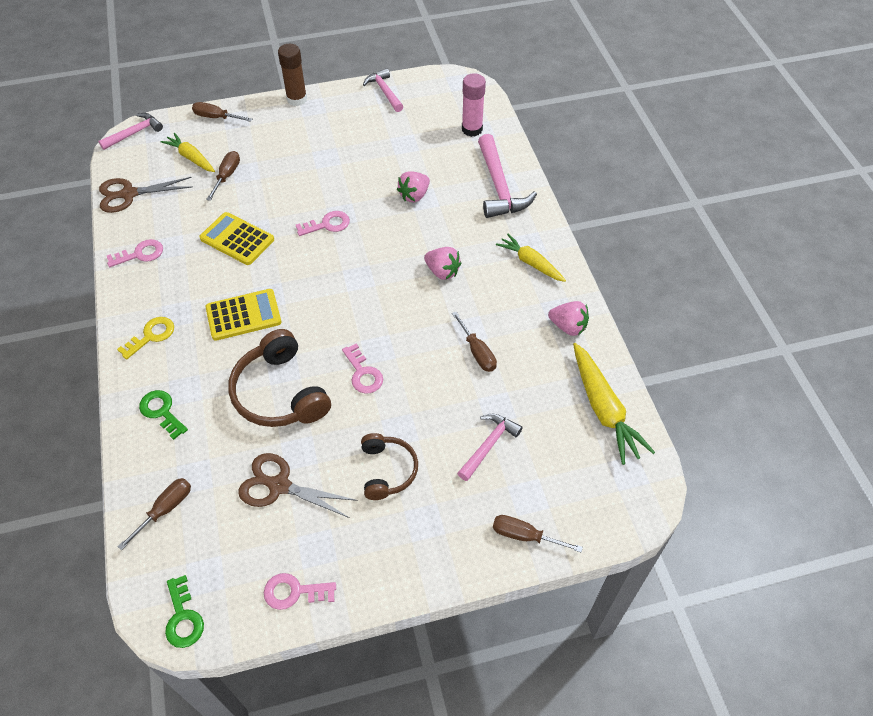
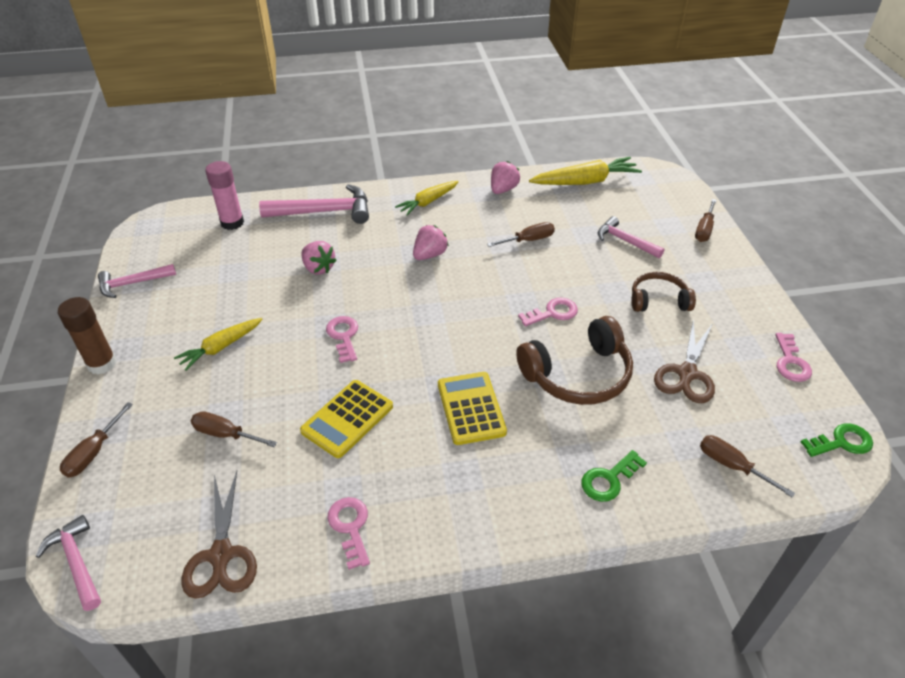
camera: 85 degrees left, 10 degrees down
(151, 336) = (496, 500): yellow key -> none
(191, 158) = (171, 478): yellow carrot -> yellow carrot (221, 347)

